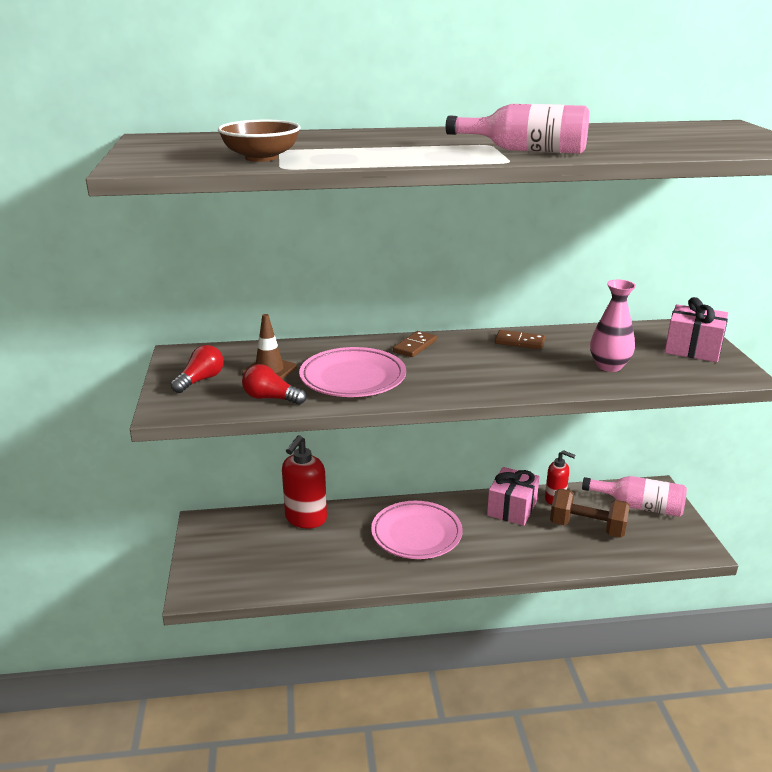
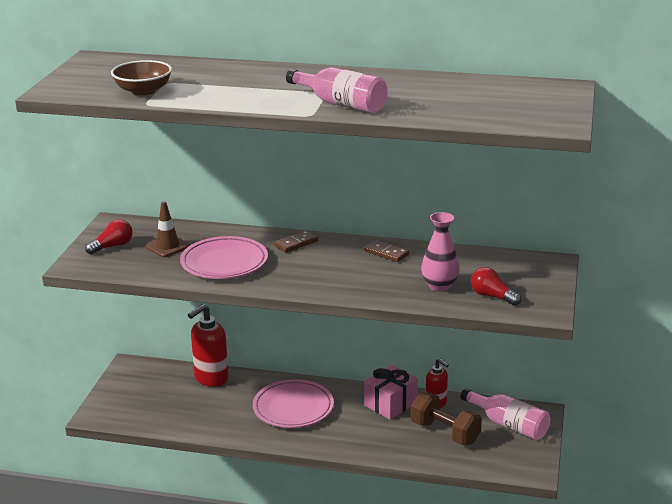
camera: 20 degrees right, 0 degrees up
(271, 398) = (152, 269): red light bulb -> red light bulb (492, 296)
(693, 349) = (531, 282): pink gift -> none

